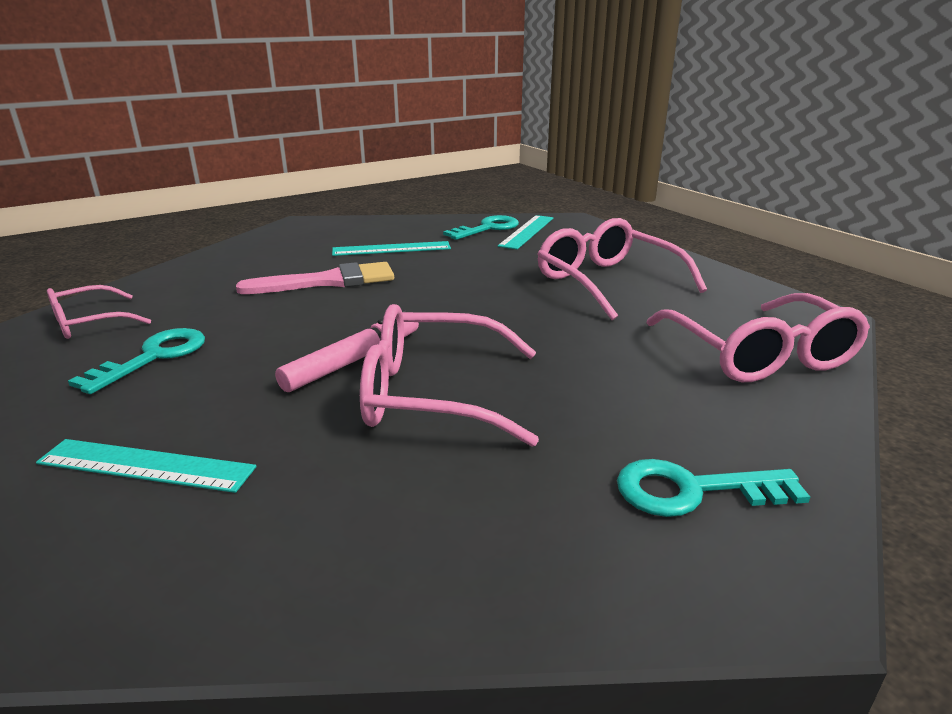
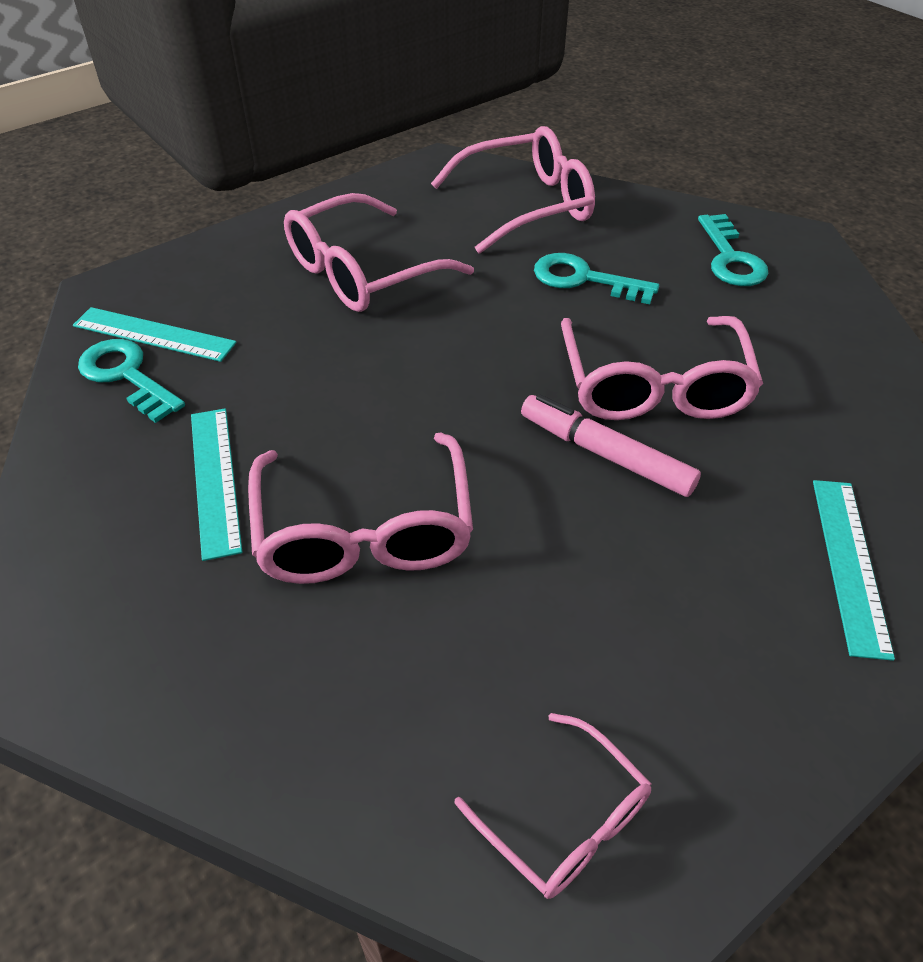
camera: 95 degrees left, 20 degrees up
(153, 357) = (651, 660): turquoise key -> turquoise key (584, 279)
(328, 281) = (364, 530): pink brush -> pink glasses

